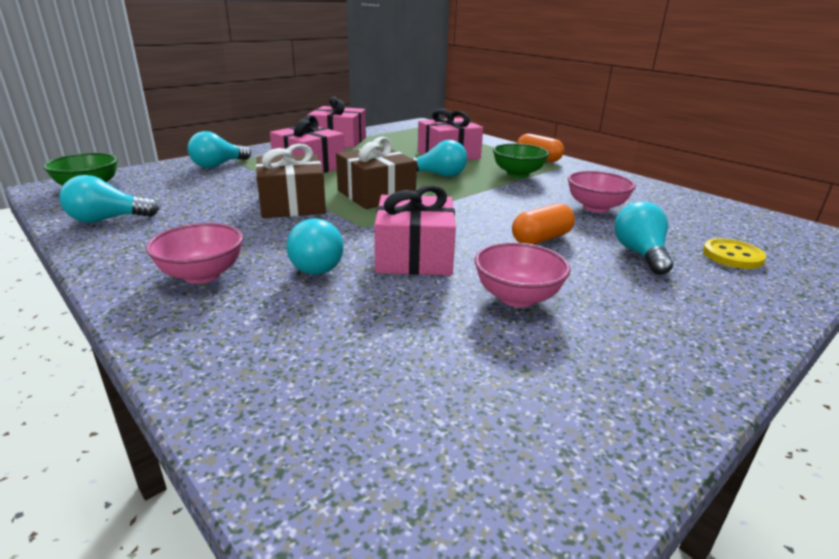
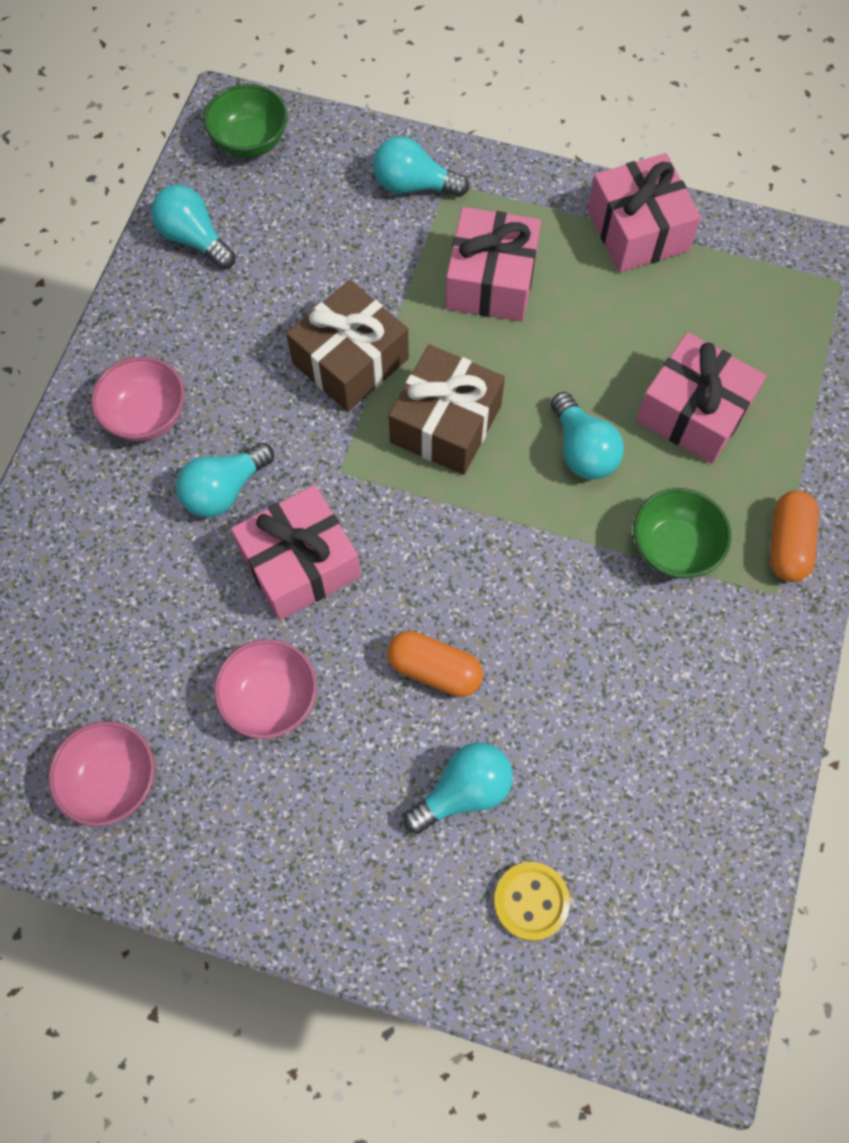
camera: 60 degrees right, 40 degrees up
(596, 207) = (597, 700): pink bowl -> pink bowl (112, 781)

